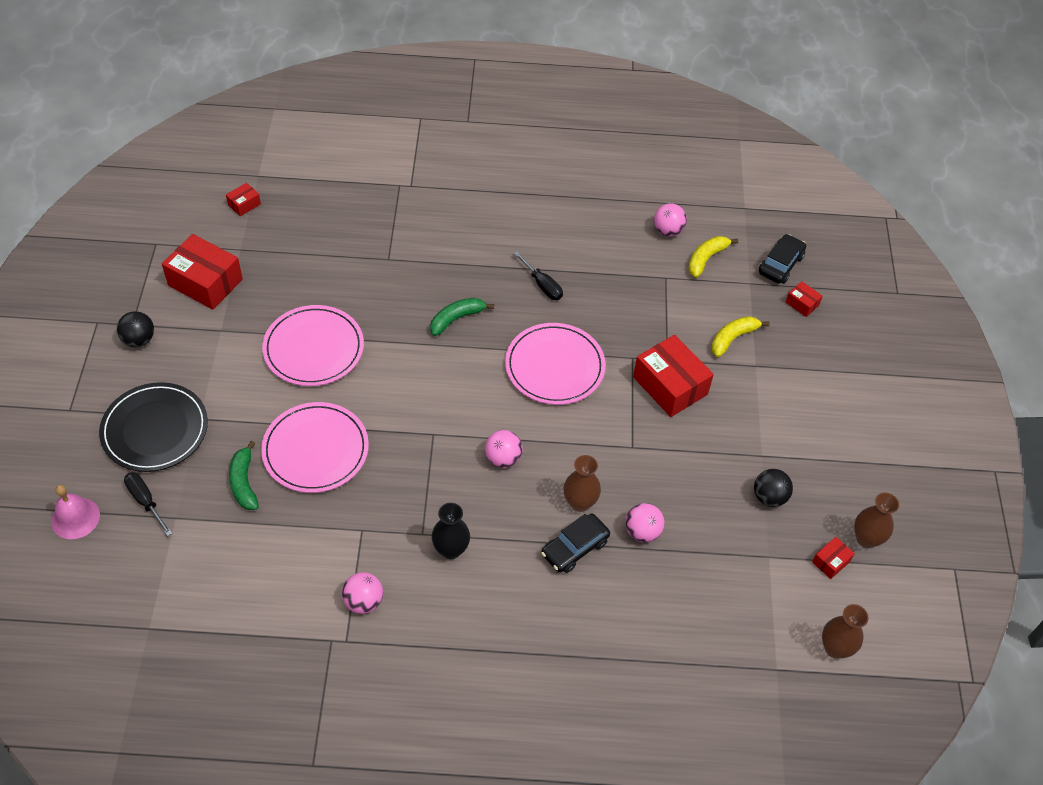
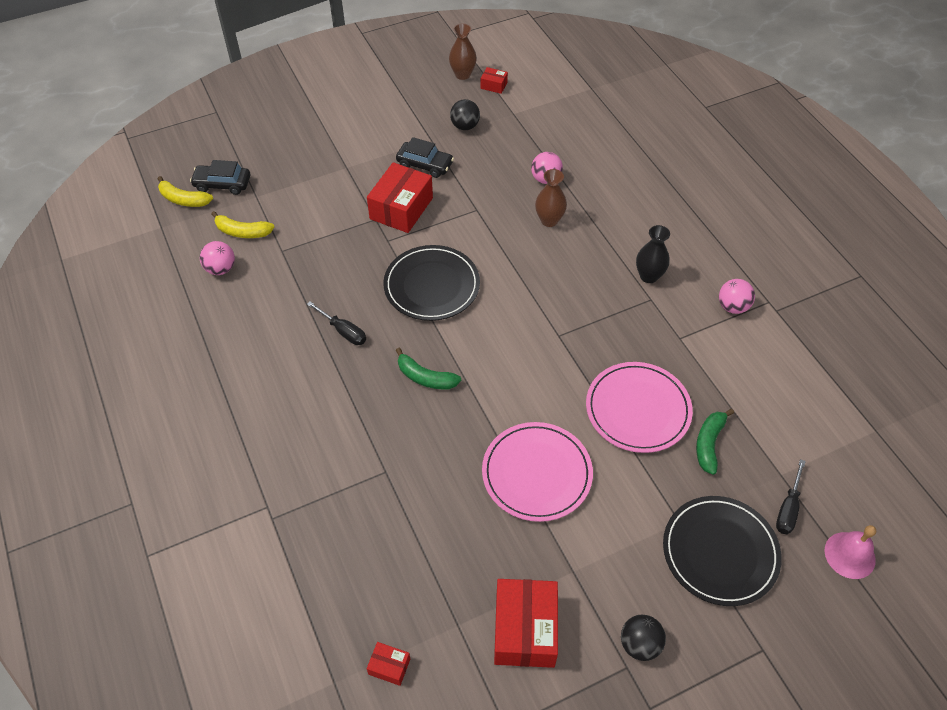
camera: 115 degrees left, 0 degrees up
(244, 482) = (709, 443): green banana -> green banana turned 150 degrees clockwise
(503, 458) = (546, 280): pink ball -> none
(542, 285) = (344, 331): black screwdriver -> black screwdriver turned 105 degrees clockwise
(554, 366) = (432, 285): pink plate -> black plate
(575, 548) = (588, 209): black car -> black car (425, 165)
(733, 338) = (326, 188): yellow banana -> yellow banana (183, 199)
(802, 304) = (261, 160): red box -> none
(835, 648) = (555, 68): brown vase -> none

